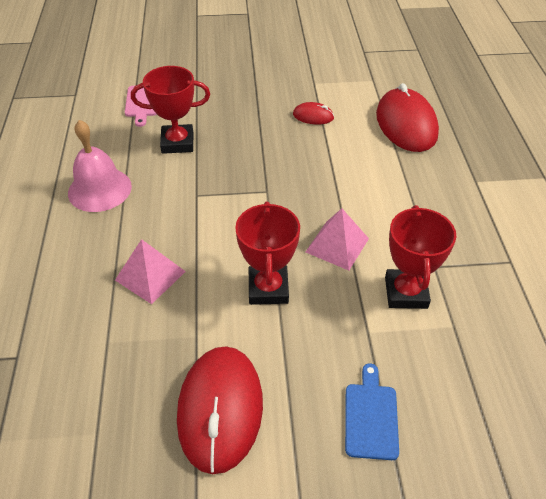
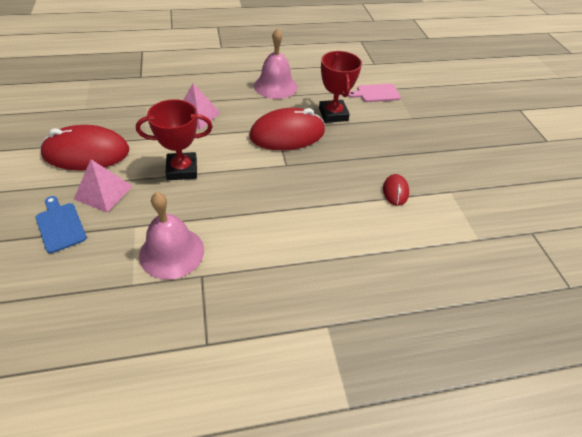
camera: 80 degrees right, 0 degrees up
(337, 245) = (226, 208): pink pyramid -> pink pyramid (103, 192)
(371, 416) = (60, 225): blue cutting board -> blue cutting board turned 120 degrees counterclockwise
(406, 124) = (408, 266): red mouse -> red mouse (287, 134)
(406, 292) = (172, 252): red trophy -> pink bell

